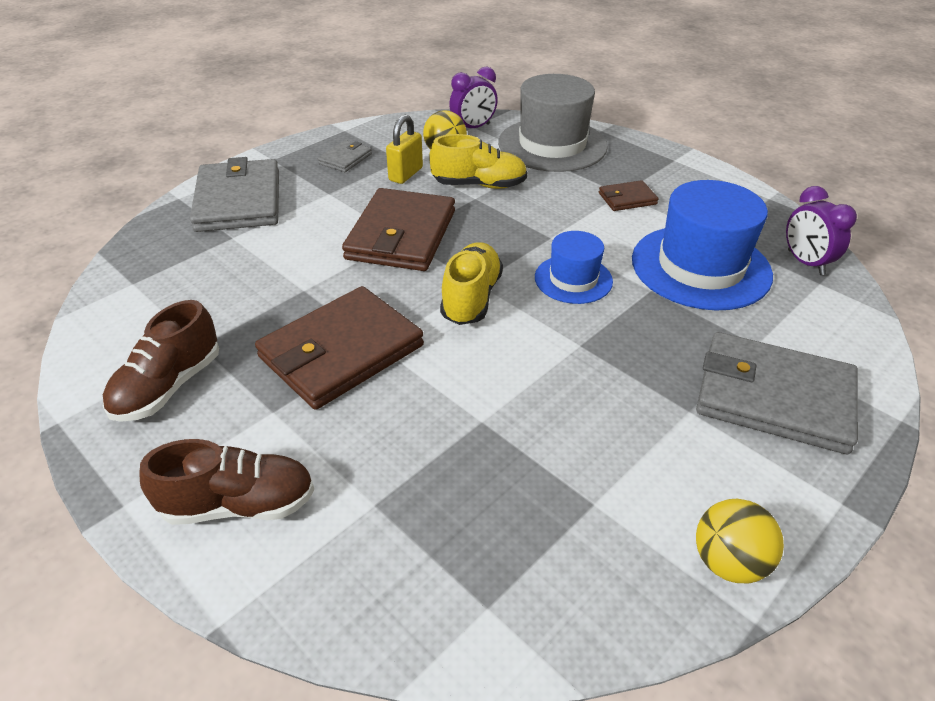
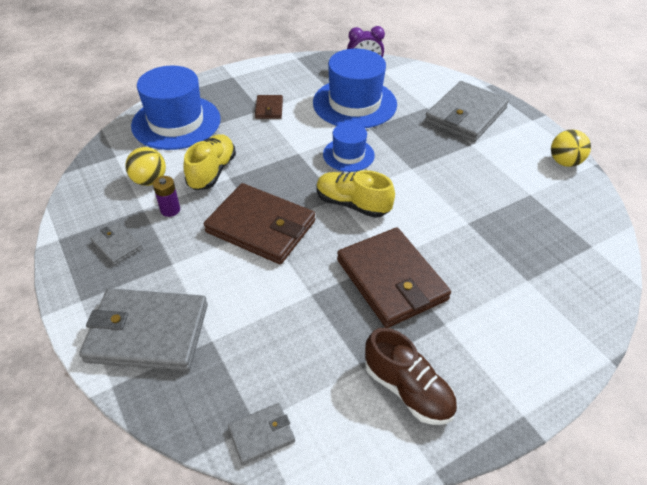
camera: 75 degrees left, 5 degrees up
(120, 289) = (261, 434): none -> grey wallet
(239, 504) = (525, 347): brown shoe -> none
(405, 174) = (170, 210): yellow padlock -> purple battery
(473, 128) = (118, 156): purple clock -> none
(552, 145) = (176, 122): grey hat -> blue hat

